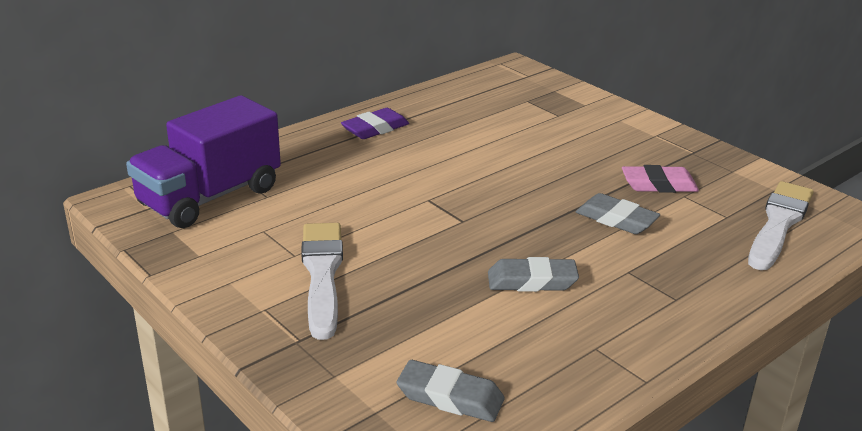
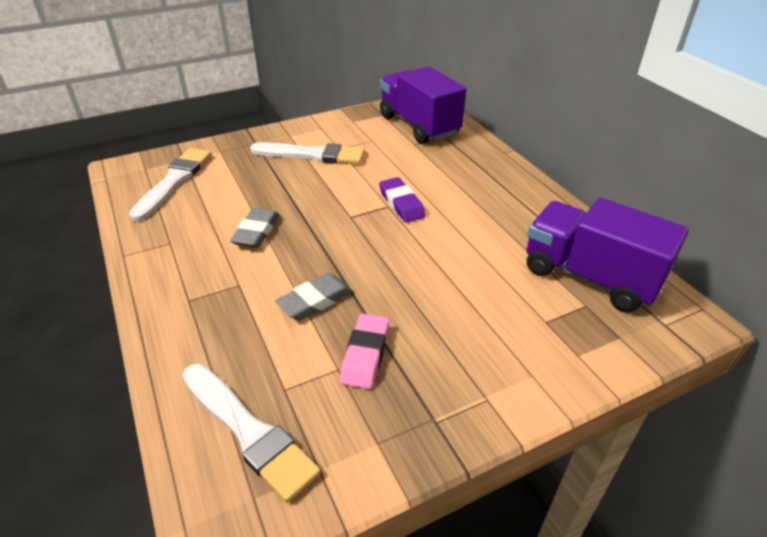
camera: 105 degrees right, 10 degrees up
(375, 129) = (515, 196): purple eraser -> purple eraser (401, 204)
(450, 397) = (174, 181): grey eraser -> white brush
(490, 98) = (589, 277): none -> purple truck

